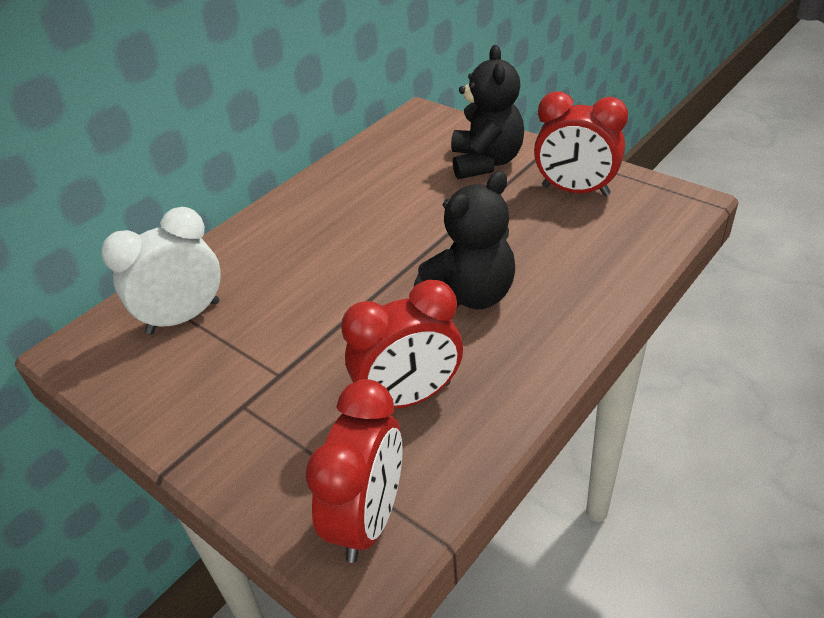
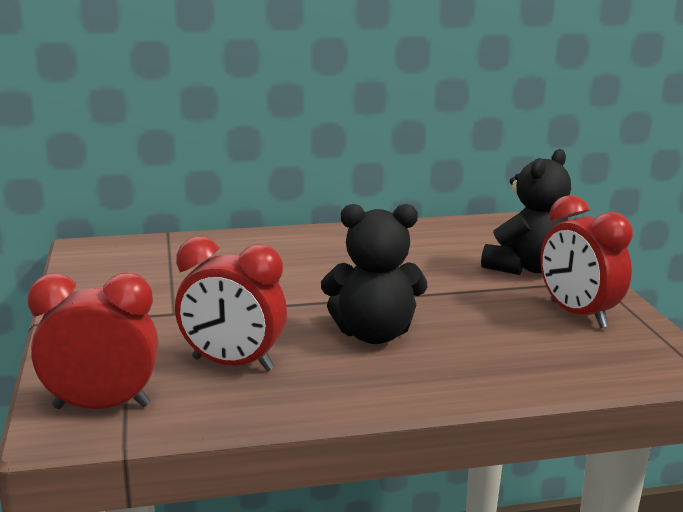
camera: 35 degrees right, 20 degrees down
(184, 317) = (168, 260): white clock -> none
(368, 519) = (102, 406): red clock -> red clock turned 150 degrees counterclockwise

